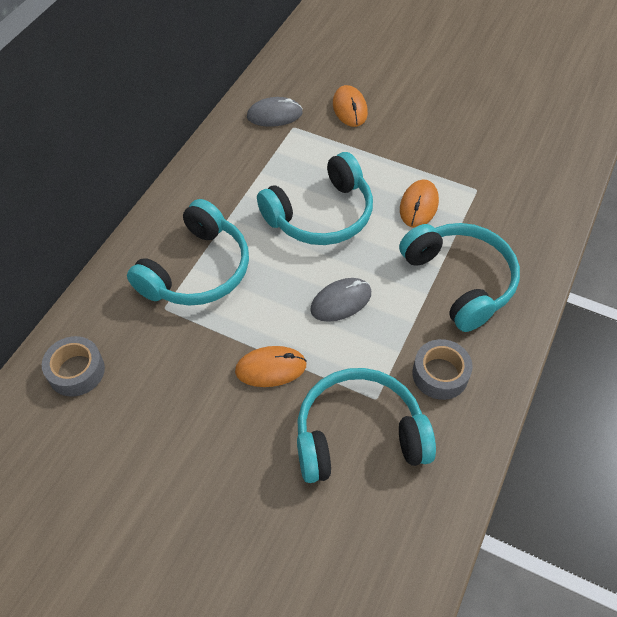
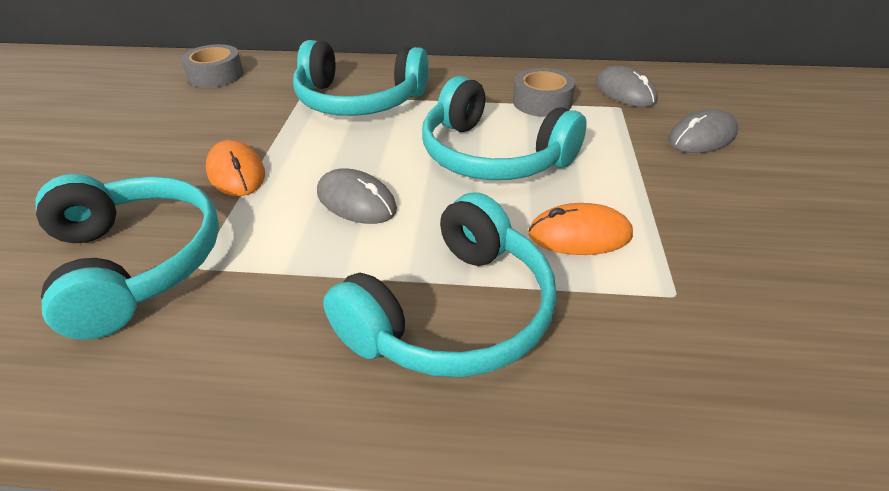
camera: 70 degrees right, 15 degrees down
(350, 108) = (702, 137): orange mouse -> grey mouse
(440, 374) = (250, 327): grey tape -> grey tape (542, 102)

